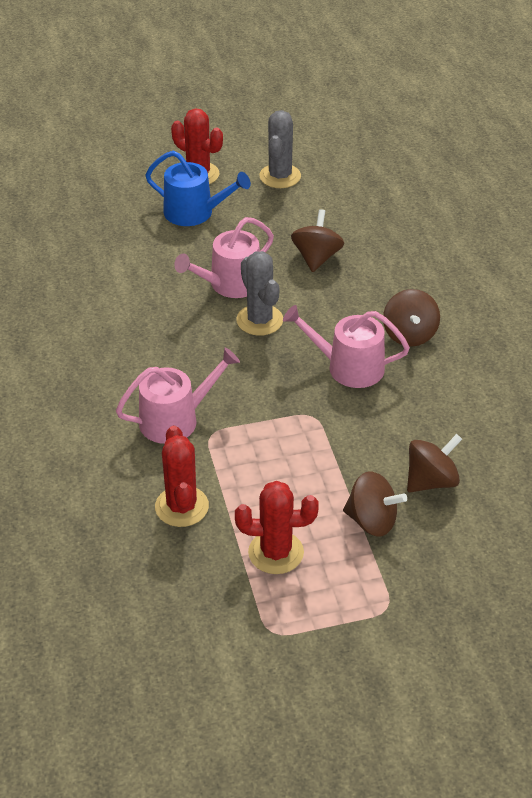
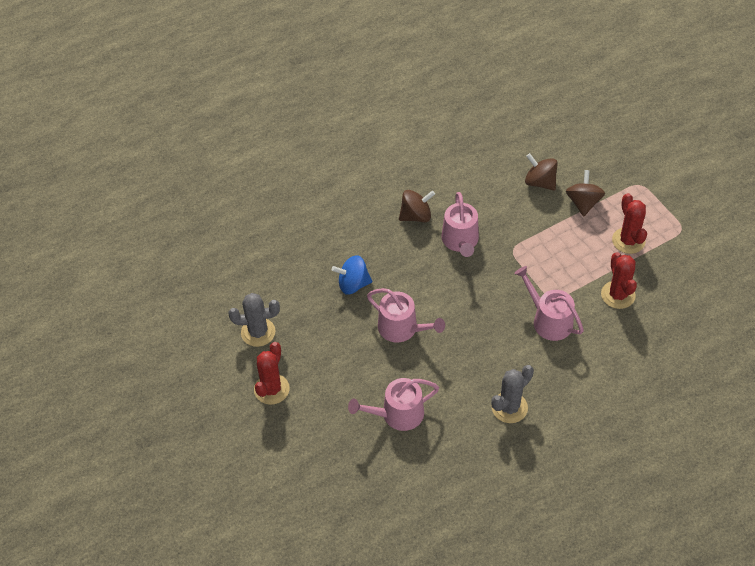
camera: 105 degrees left, 10 degrees up
(112, 257) = (397, 414): none -> pink watering can
(181, 507) = (618, 295): red cactus -> red cactus turned 75 degrees counterclockwise
(194, 212) = (324, 376): blue watering can -> none
(259, 320) = (434, 300): grey cactus -> grey cactus (509, 407)
(316, 258) = (353, 284): brown spinning top -> blue spinning top

